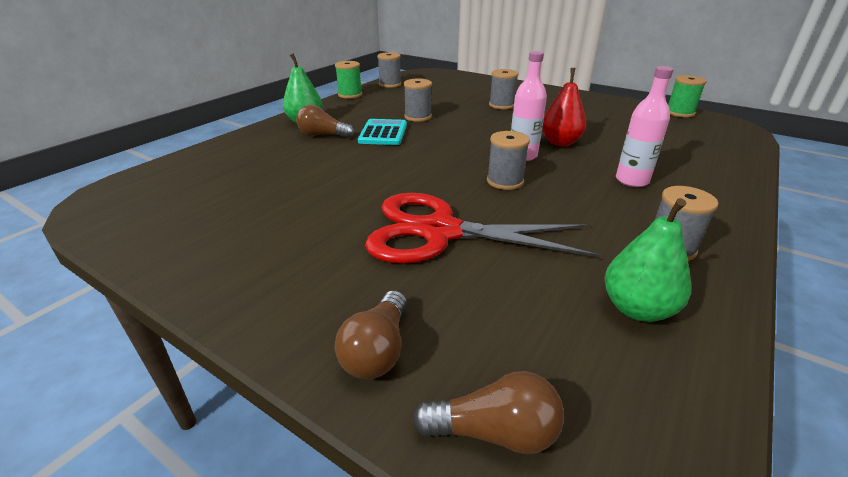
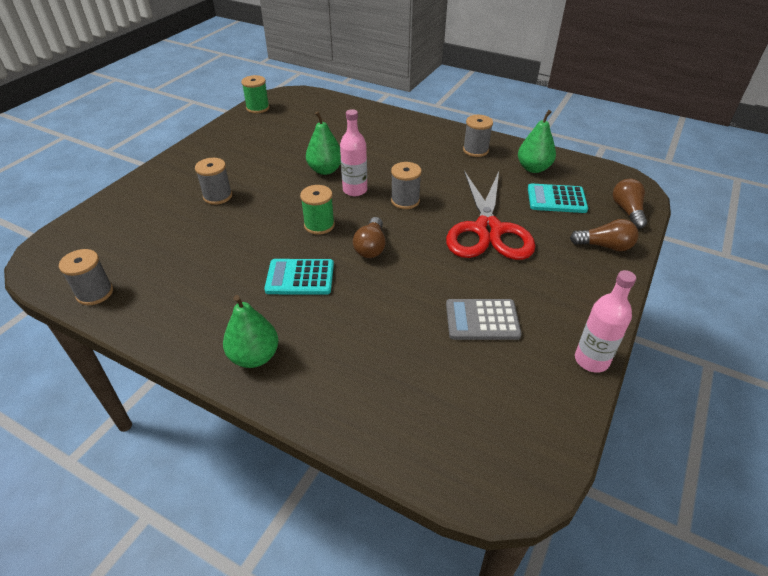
camera: 95 degrees left, 10 degrees up
(281, 208) = (482, 320): none -> grey calculator
(323, 135) = (305, 328): brown light bulb -> brown light bulb (371, 247)
(350, 95) = (137, 330): green spool -> green spool (319, 225)
(418, 117) = (248, 255): grey spool -> none
(528, 318) = (556, 199): none -> turquoise calculator
(560, 142) = (325, 170): red pear -> green pear
(632, 180) = (394, 149): pink bottle -> pink bottle (591, 360)

